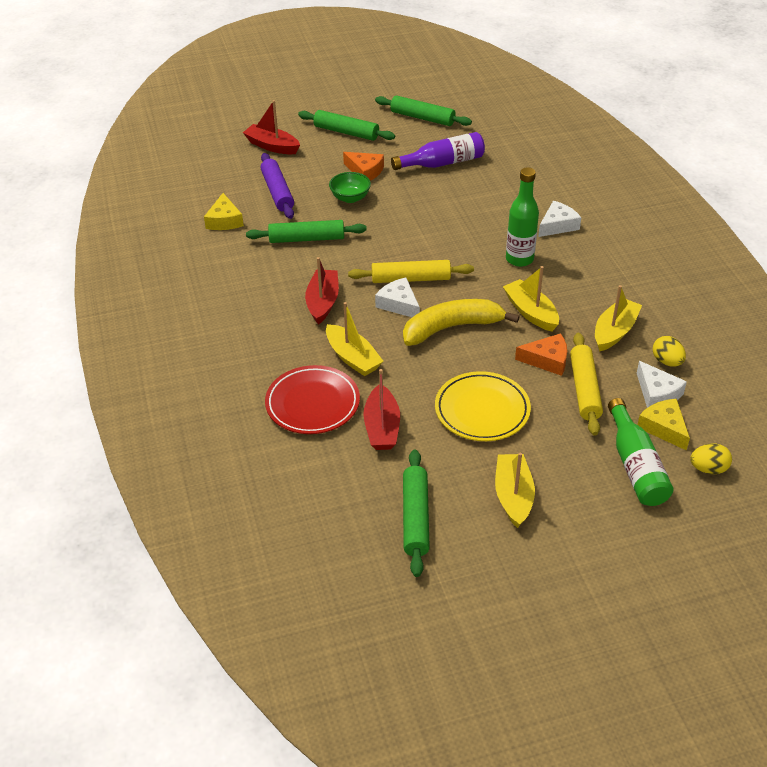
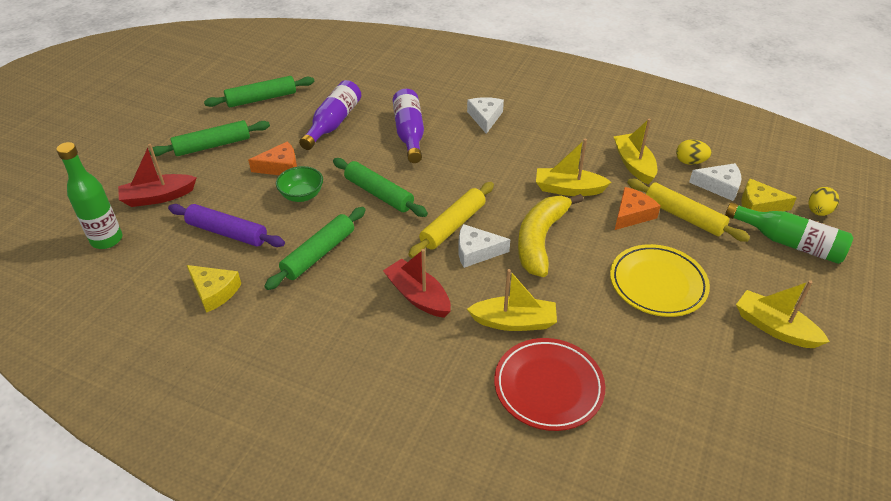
camera: 50 degrees left, 0 degrees up
(382, 427) = (623, 358): red boat -> none
(415, 517) = (757, 405): green rolling pin -> green rolling pin (379, 194)
(483, 202) = (409, 133): none -> purple bottle
(519, 259) = (500, 157): green bottle -> green bottle (107, 240)

